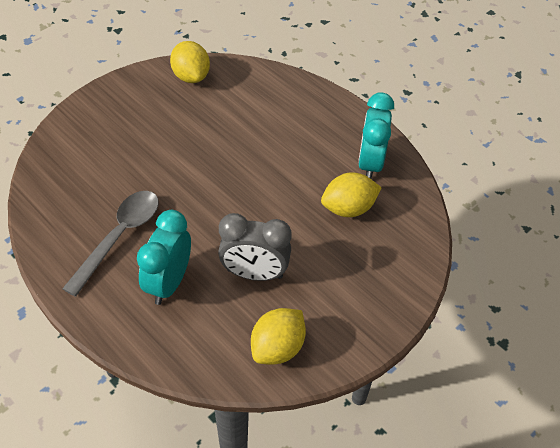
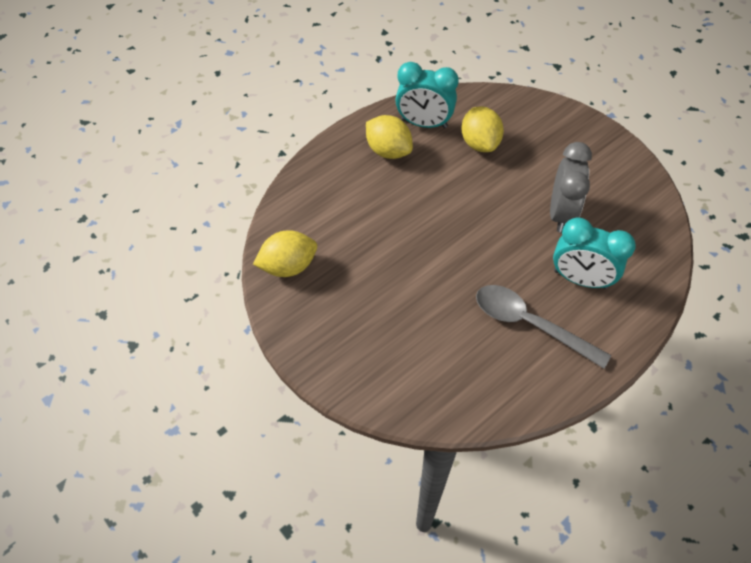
camera: 85 degrees left, 5 degrees up
(277, 348) = (634, 200): yellow lemon -> yellow lemon (388, 151)

